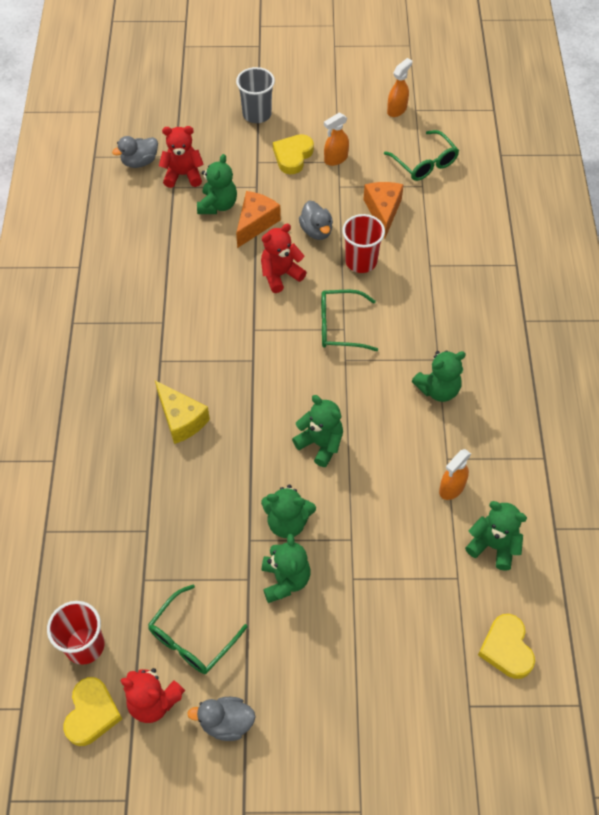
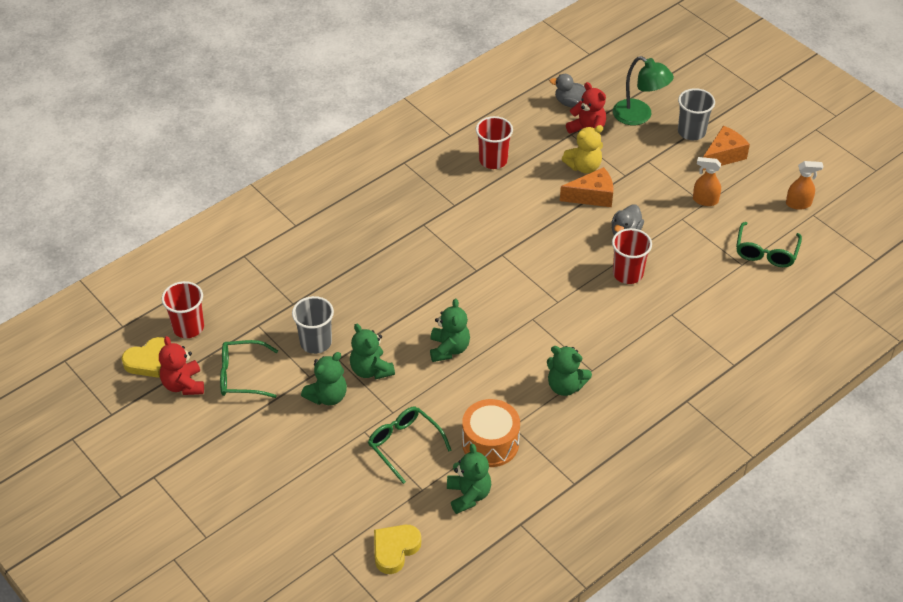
camera: 50 degrees right, 10 degrees down
(142, 258) = (493, 160): none -> red cup
(181, 419) = (390, 265): yellow cheese -> none
(204, 132) = (639, 116): none -> green lamp
(212, 545) = (316, 342): none -> grey cup
(218, 205) = (584, 166): green teddy bear -> yellow teddy bear
(226, 723) = (202, 430): grey duck -> none
(280, 275) = (563, 238): red teddy bear -> none
(293, 156) = (677, 176): yellow heart -> none
(339, 326) = (557, 298): green glasses -> green glasses (404, 444)
(383, 211) = (689, 257): orange cheese -> orange cheese (723, 156)
(451, 488) = (490, 443): orange spray bottle -> orange drum

